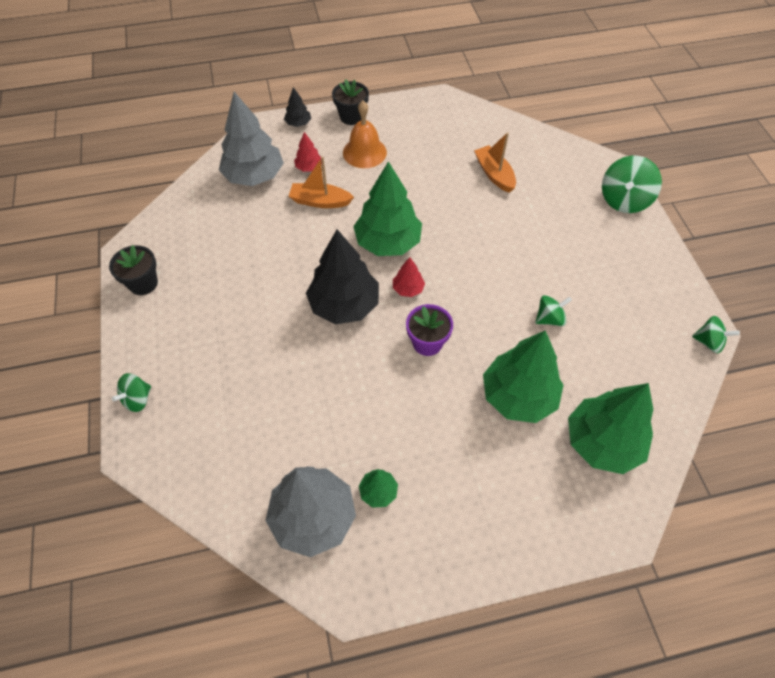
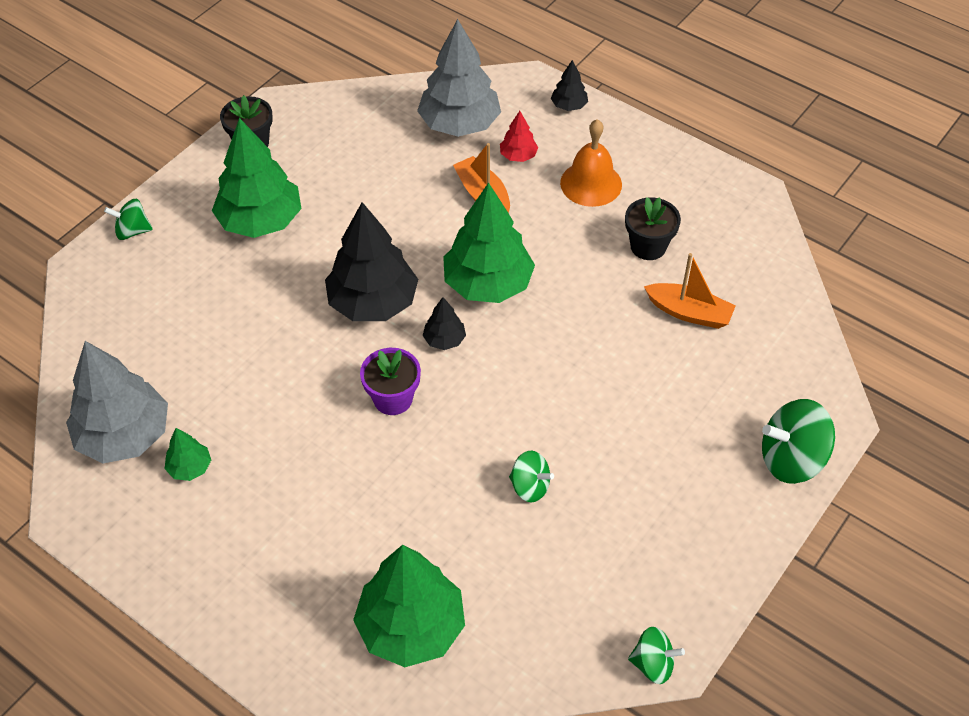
camera: 50 degrees right, 5 degrees down
(351, 117) = (630, 139): black flower pot -> black flower pot (648, 246)
(408, 289) = (444, 340): red tree -> black tree
(494, 174) = (689, 312): orange boat -> orange boat turned 90 degrees clockwise
(518, 396) = (400, 517): green tree -> green tree (260, 221)
(708, 342) = (653, 664): green spinning top -> green spinning top turned 60 degrees counterclockwise

